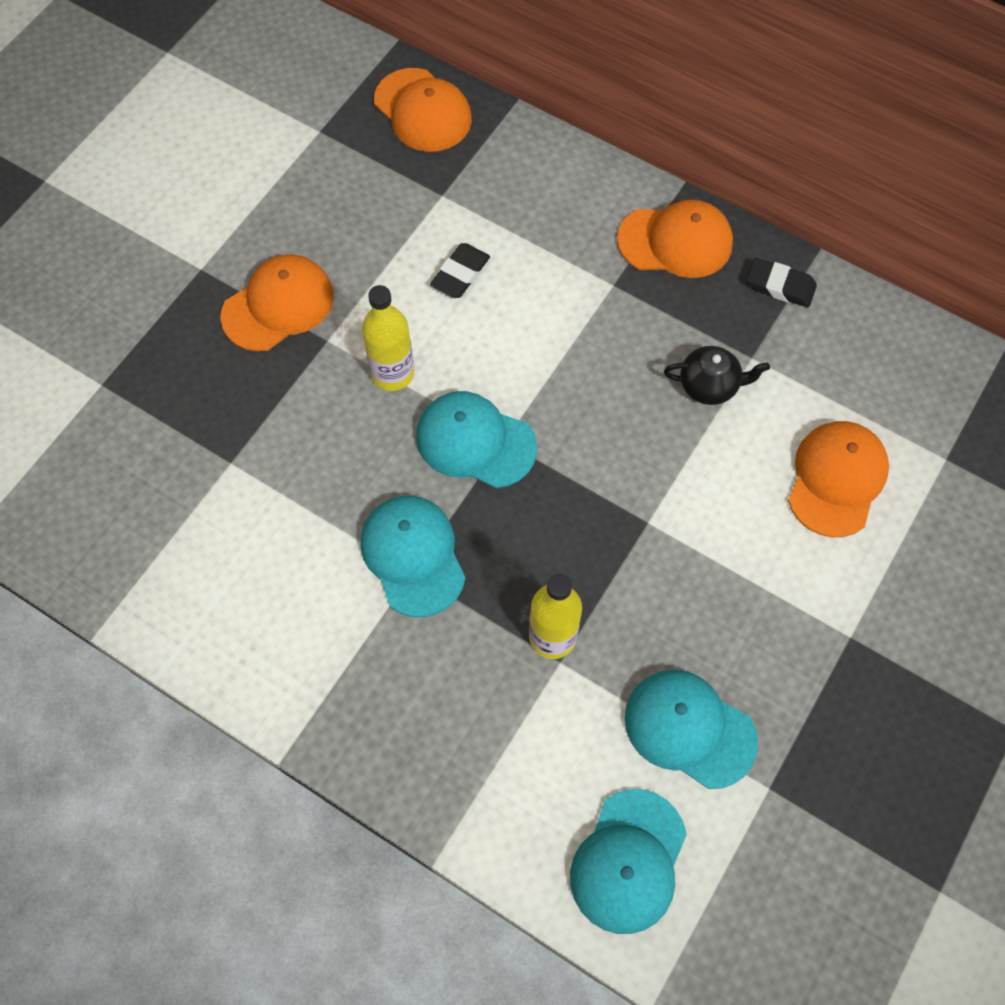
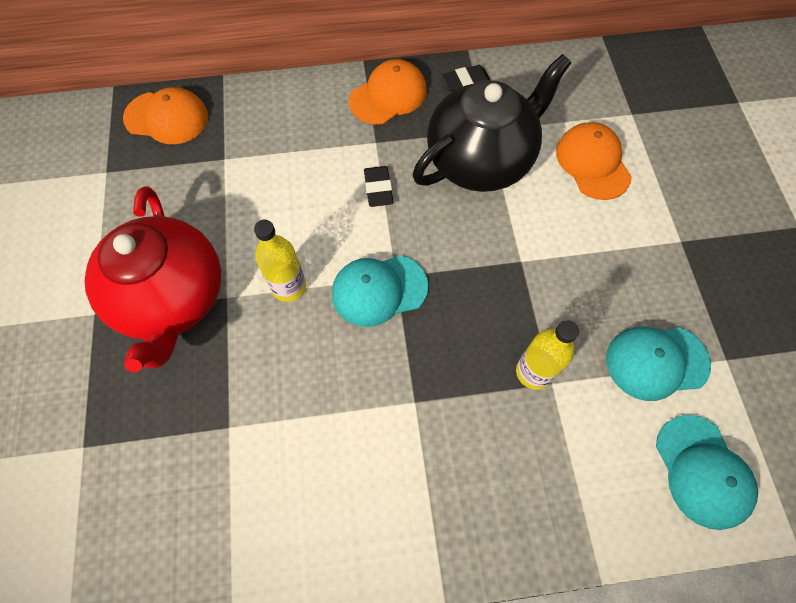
camera: 40 degrees left, 0 degrees up
(278, 305) = (172, 299): orange cap -> red teapot
(413, 556) = (406, 391): turquoise cap -> none
(460, 274) = (278, 197): black eraser -> black eraser (378, 189)
(709, 385) = (481, 160): black teapot -> black teapot, size x2.45

